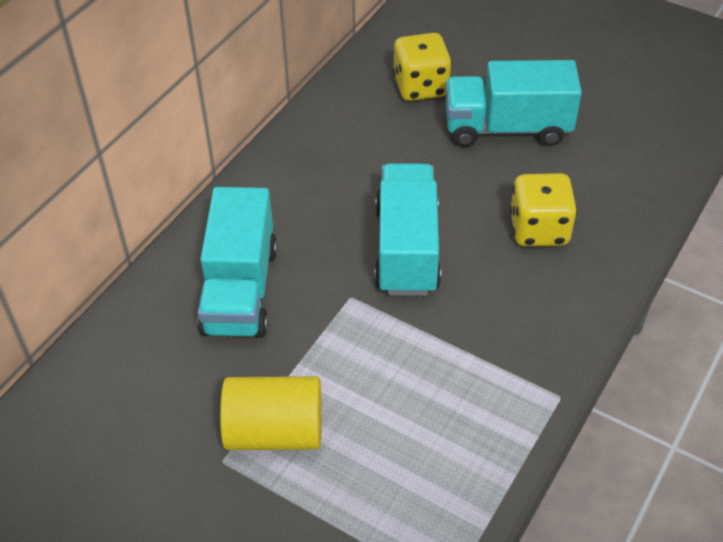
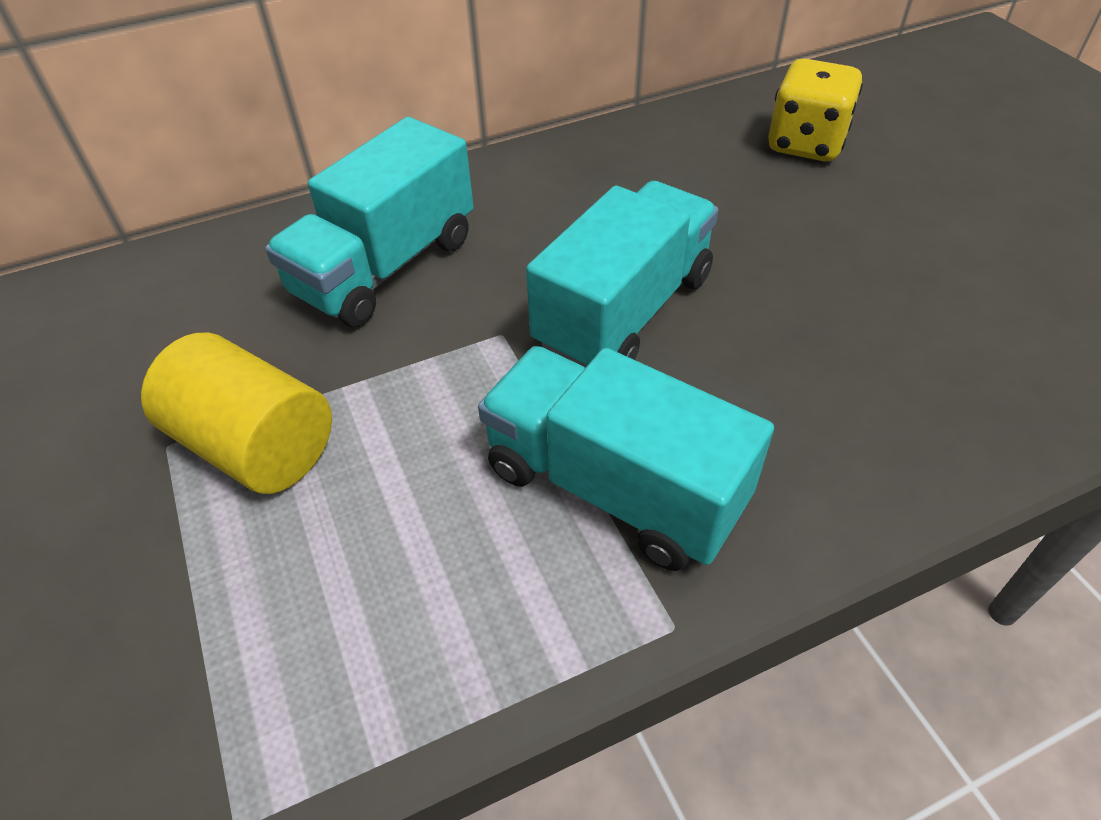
camera: 35 degrees right, 0 degrees up
(507, 128) = (890, 229): turquoise truck -> turquoise truck (614, 486)
(539, 229) = (835, 370): yellow dice -> none

